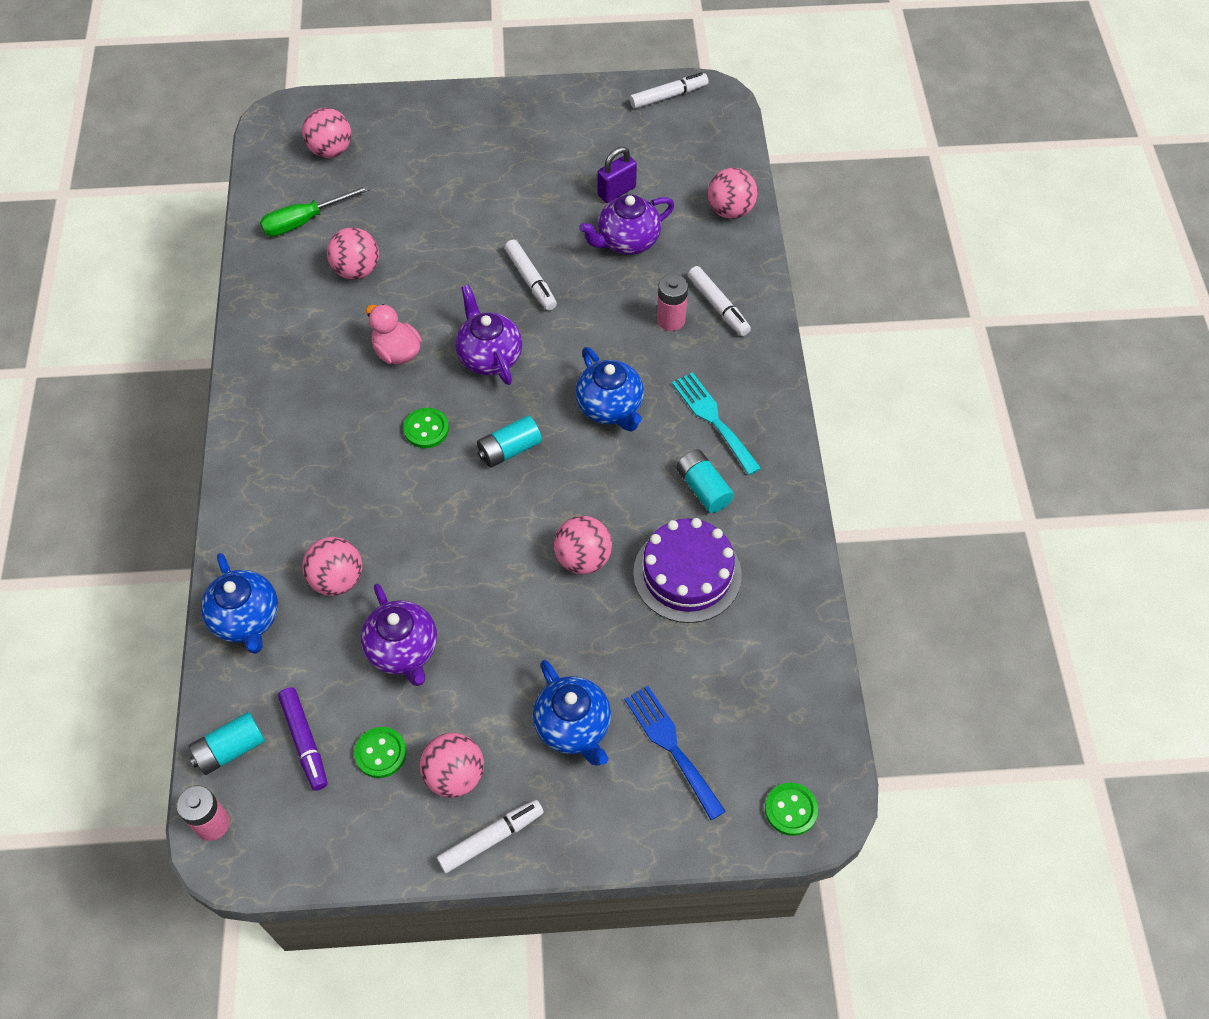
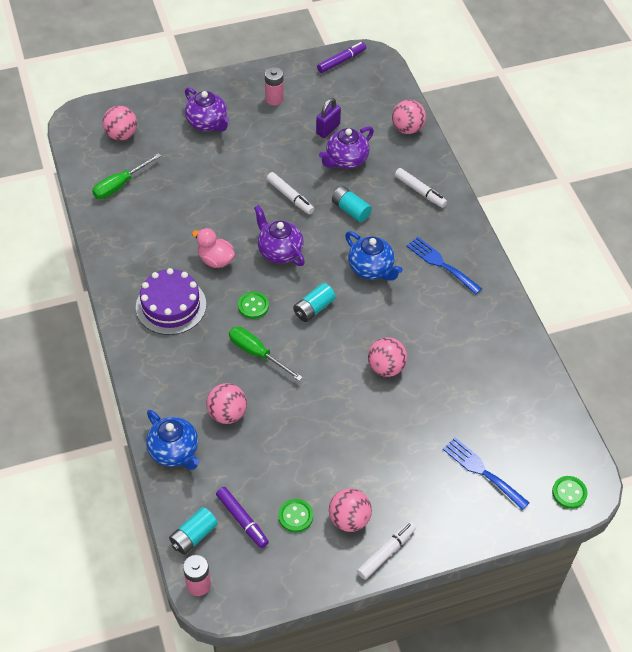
camera: 15 degrees left, 5 degrees down
(357, 270) = (168, 211): pink ball -> none
(403, 650) = (287, 449): purple teapot -> purple teapot (207, 123)
(408, 499) = (257, 353): none -> green screwdriver
(573, 727) = (415, 473): blue teapot -> none
(668, 96) = (341, 61): white marker -> purple marker
(671, 320) = (392, 206): pink battery -> pink battery (274, 99)
(687, 574) = (456, 363): purple cake -> purple cake (171, 306)
(703, 488) = (449, 308): turquoise battery -> turquoise battery (350, 210)
(713, 419) = (441, 264): turquoise fork -> blue fork

